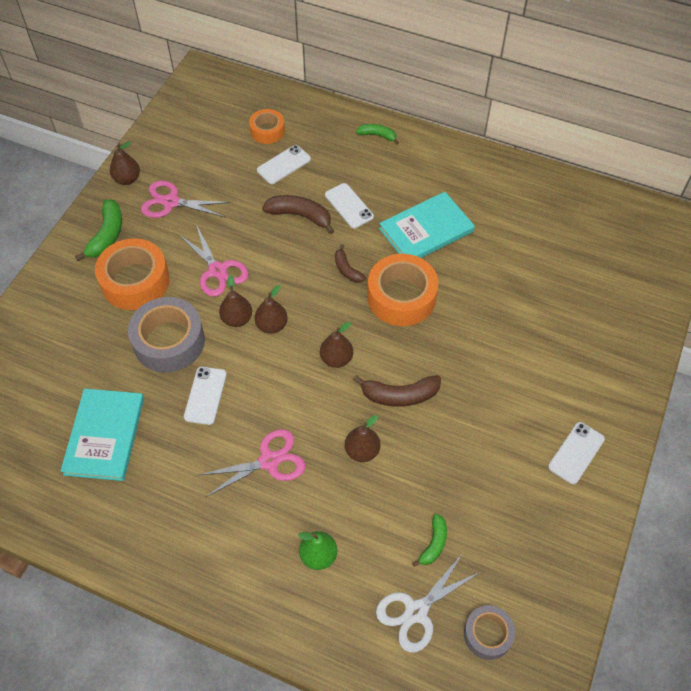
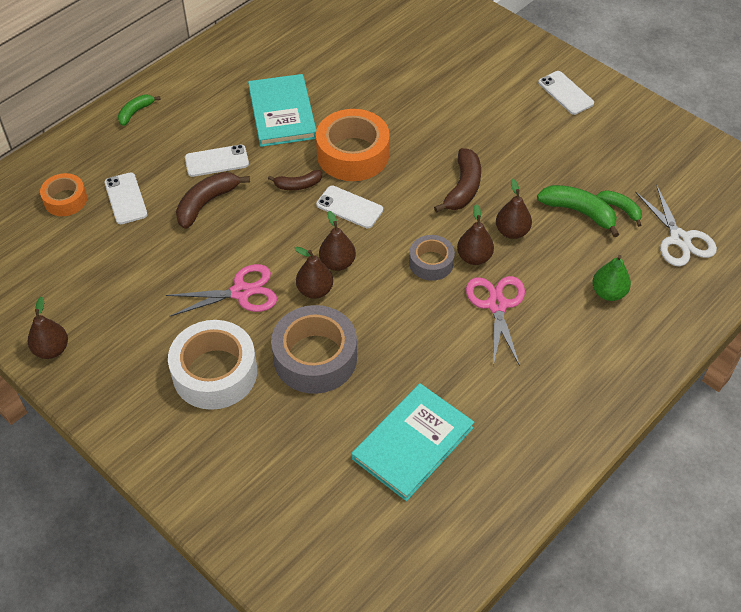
camera: 70 degrees left, 5 degrees down
(105, 436) = (412, 443): turquoise book -> turquoise book turned 75 degrees counterclockwise
(107, 235) = (129, 387): green banana -> green banana (579, 212)
(135, 281) = (215, 373): orange tape -> white tape
(171, 202) = (116, 313): pink scissors -> none
(205, 395) = (399, 340): white phone -> white phone (349, 207)
(336, 359) = (402, 222): brown pear -> brown pear (474, 257)
(487, 634) = (710, 199): grey tape -> grey tape (431, 263)

